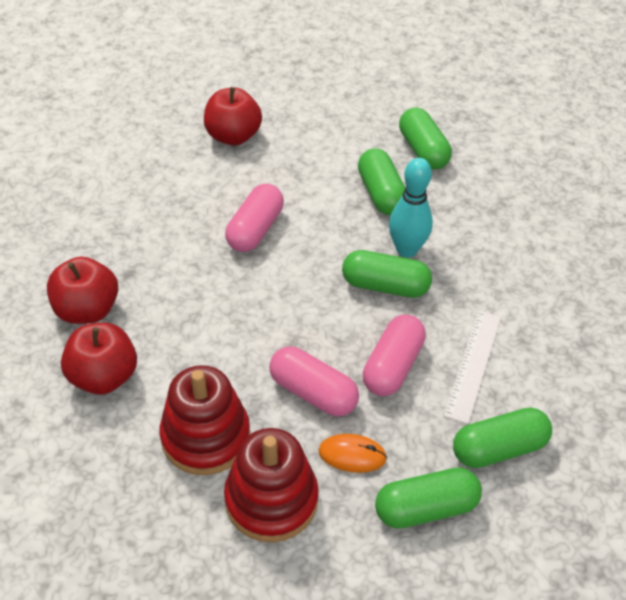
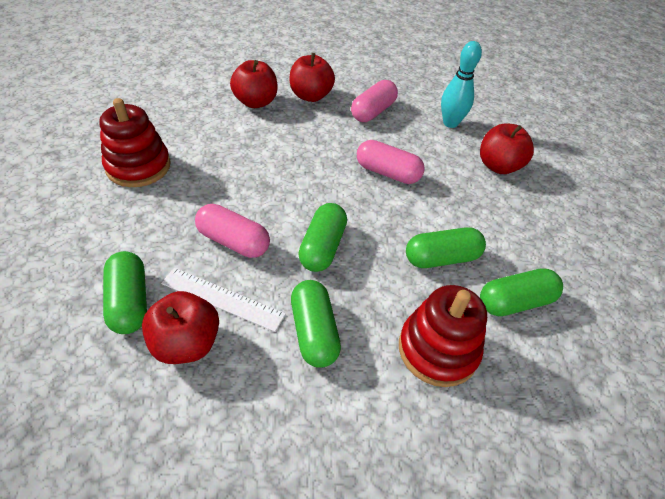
camera: 90 degrees right, 0 degrees up
(206, 436) = (197, 140): red stacking toy -> red stacking toy (438, 349)
(313, 392) = (219, 192): pink capsule -> pink capsule (373, 111)
(352, 455) = (158, 208): orange mouse -> none
(406, 249) = (367, 268): turquoise bowling pin -> turquoise bowling pin (450, 123)
(426, 508) = (96, 244): green capsule -> green capsule (314, 332)
(533, 386) = (186, 343): none -> red apple

